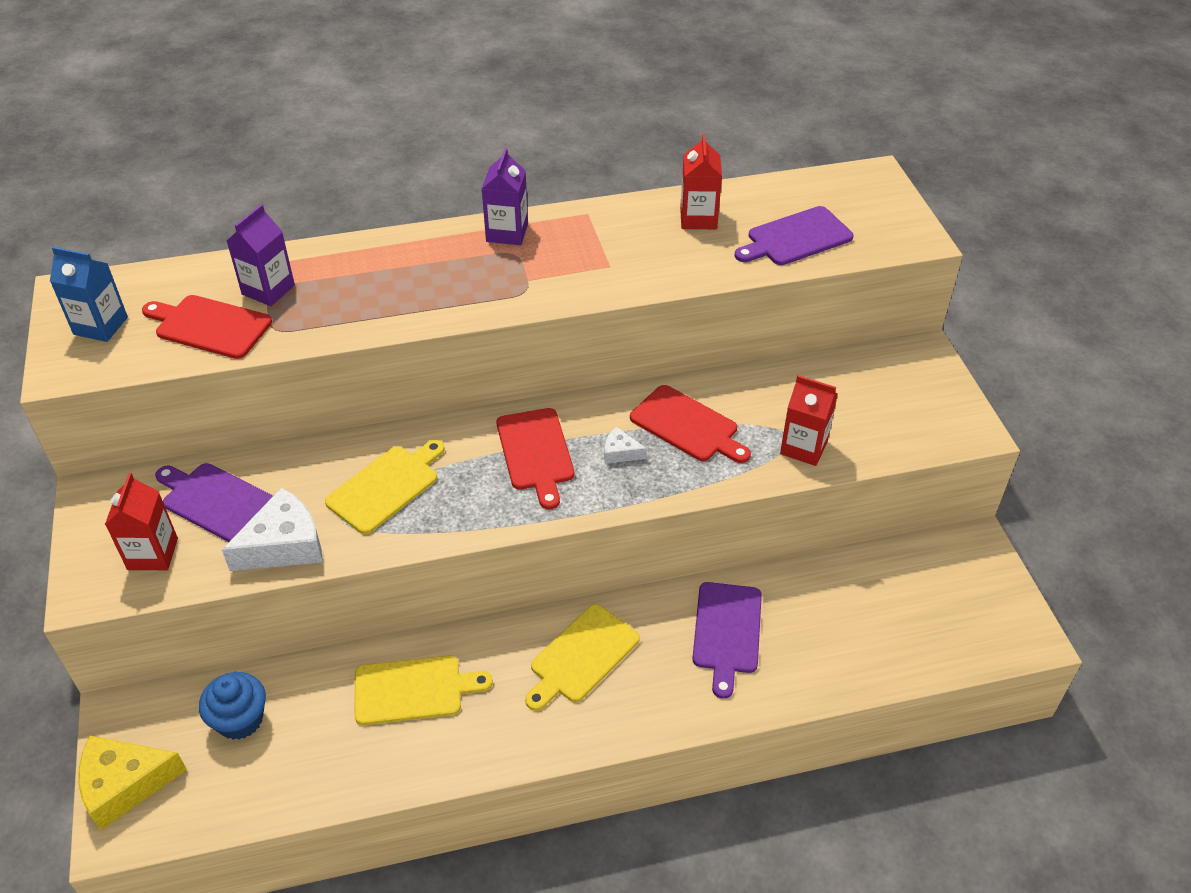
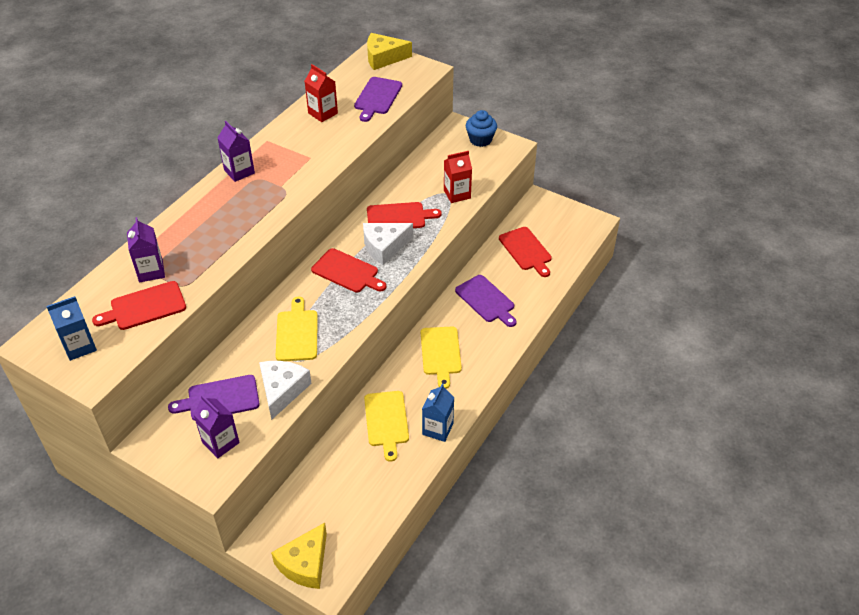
camera: 45 degrees left, 0 degrees up
(152, 554) = (220, 442): red carton -> purple carton
(240, 719) = (323, 495): blue cupcake -> blue cupcake (480, 140)
(413, 690) = (386, 421): yellow cutting board -> yellow cutting board turned 135 degrees clockwise
(457, 754) = (437, 429): none -> blue carton
(620, 452) = (384, 246): white cheese -> white cheese, size x2.03
(868, 604) = (526, 250): none -> red cutting board
(873, 190) = (383, 58): none -> yellow cheese

